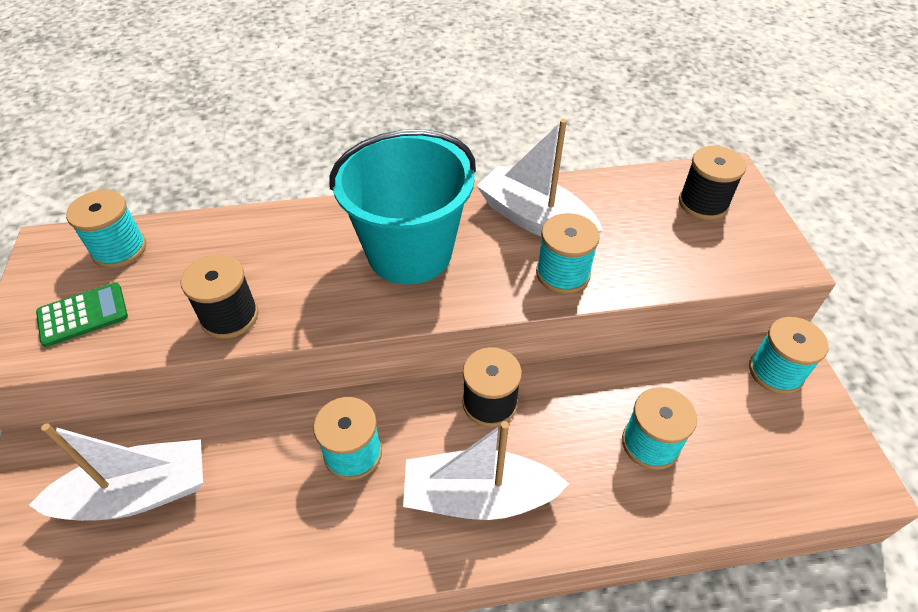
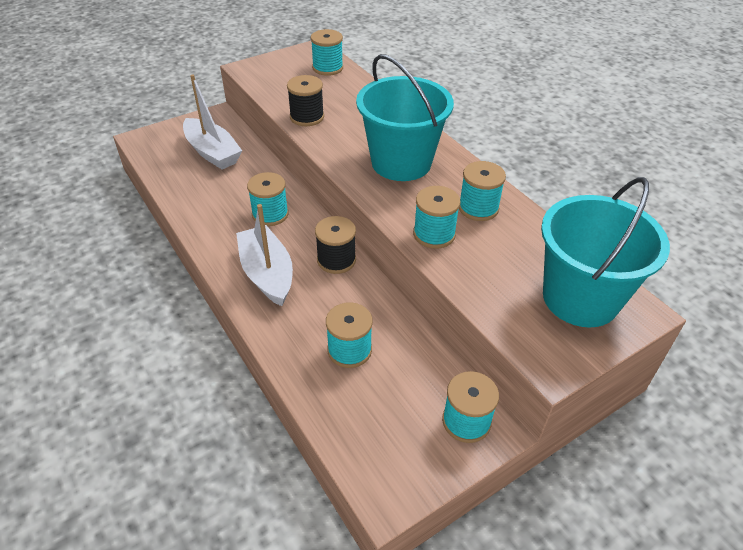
camera: 65 degrees right, 5 degrees down
(83, 315) = (279, 76): green calculator -> none
(535, 219) = (478, 208): white boat -> turquoise spool
(703, 203) = (580, 298): black spool -> turquoise bucket

